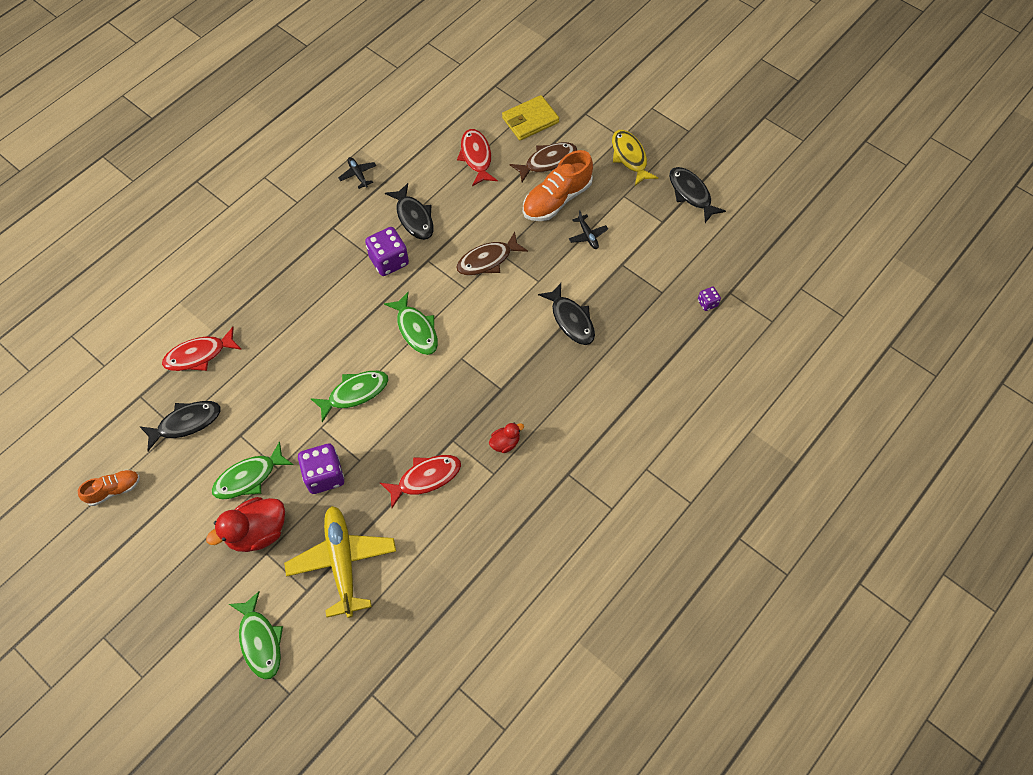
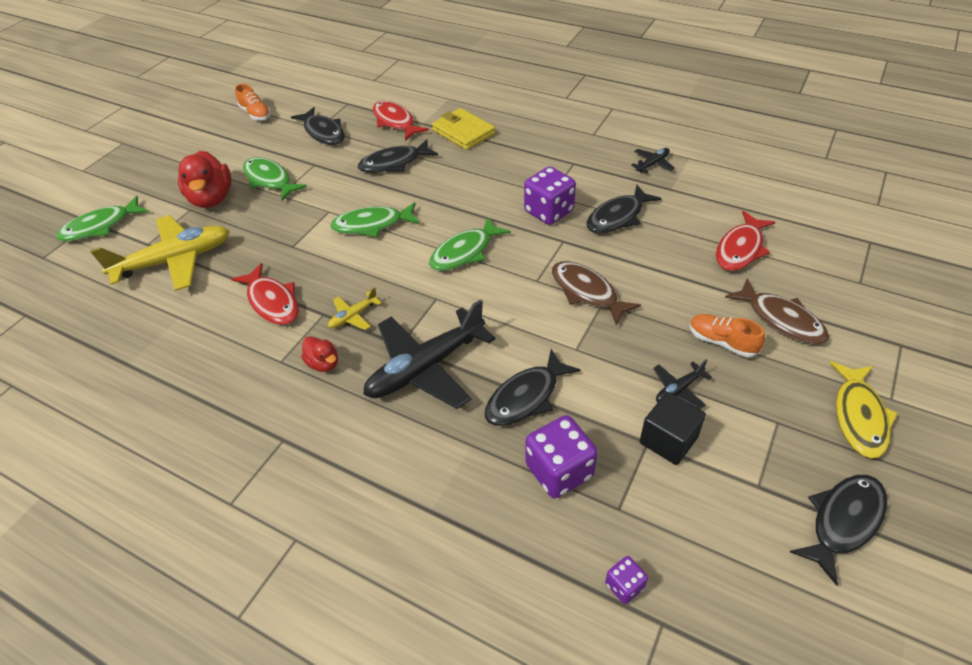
camera: 80 degrees right, 15 degrees down
(257, 532) = (212, 199): red duck -> red duck turned 150 degrees counterclockwise
(270, 365) = (394, 163): none -> black fish
(324, 475) = (273, 226): purple dice -> purple dice (559, 471)
(355, 393) = (372, 225): green fish -> green fish turned 120 degrees clockwise
(462, 418) = (353, 316): none -> yellow plane
(476, 157) = (740, 249): red fish -> red fish turned 150 degrees clockwise
(529, 375) = (425, 368): none -> black plane
(530, 120) = (840, 287): yellow wallet -> yellow wallet (463, 132)
(556, 199) = (722, 342): orange shoe -> orange shoe, size x0.57
(623, 253) = (668, 440): none -> black cube
(630, 157) = (859, 416): yellow fish -> yellow fish turned 135 degrees clockwise

